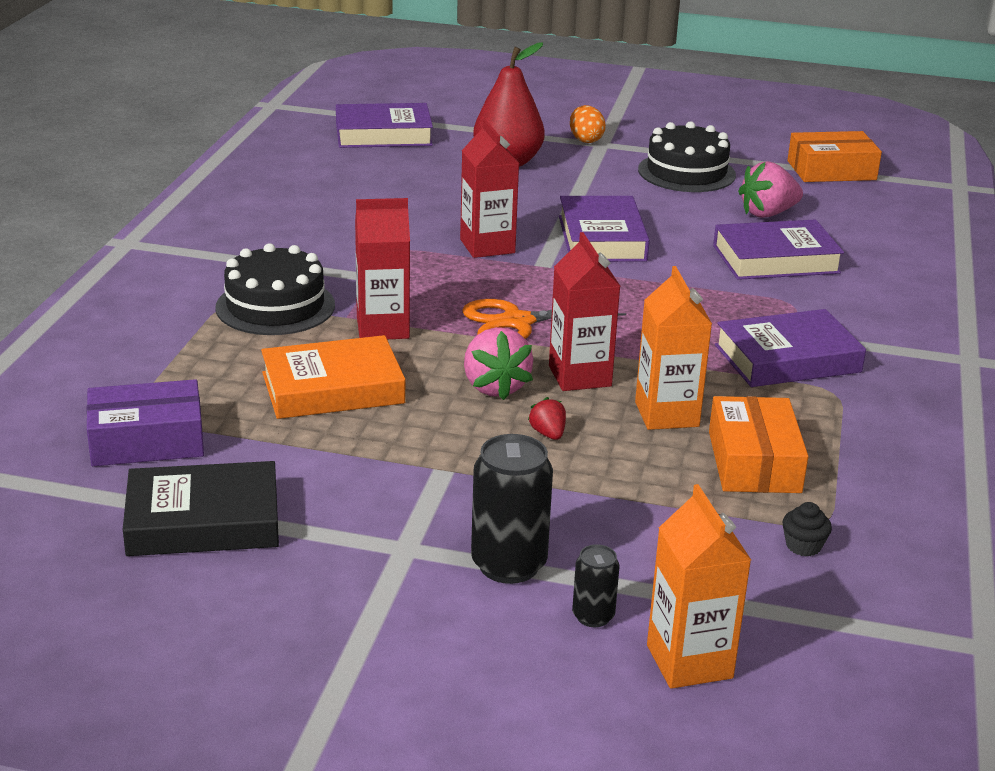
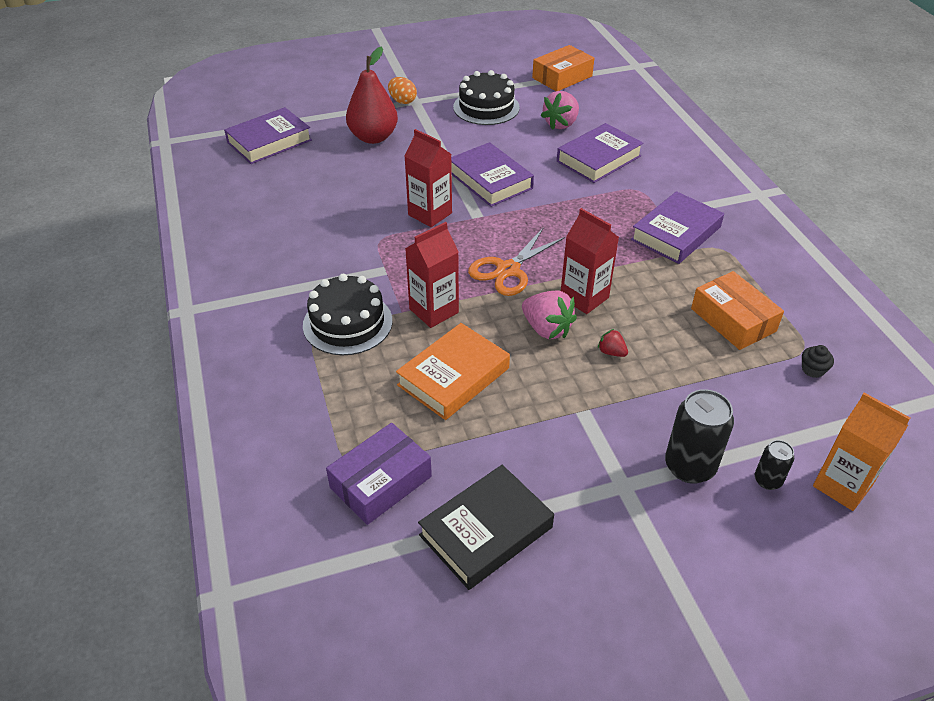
camera: 30 degrees left, 15 degrees up
(667, 414) = (657, 305): orange carton -> none

